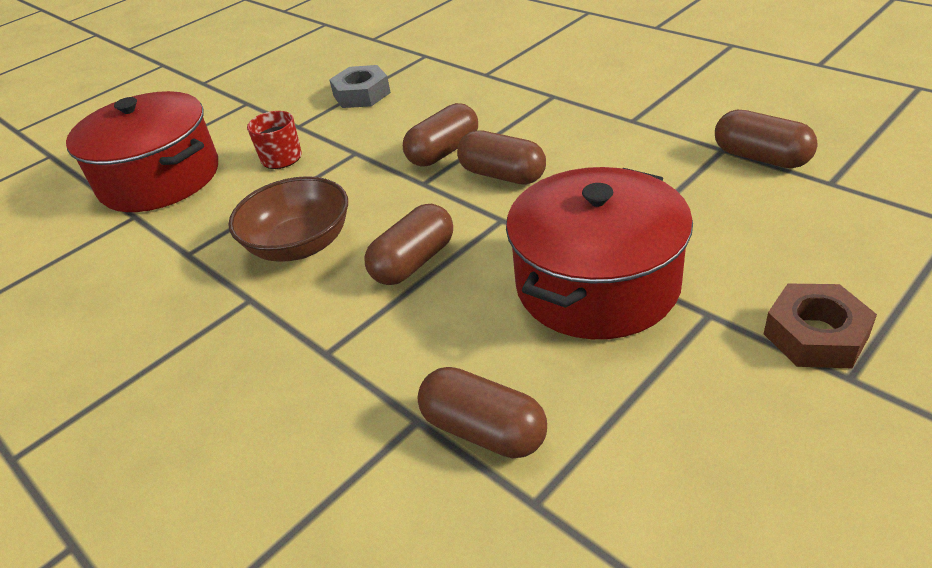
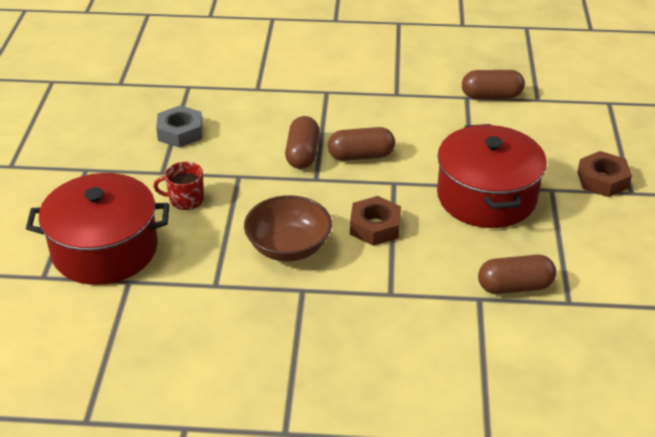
camera: 45 degrees left, 0 degrees up
(413, 262) = (375, 226): brown capsule -> brown nut

